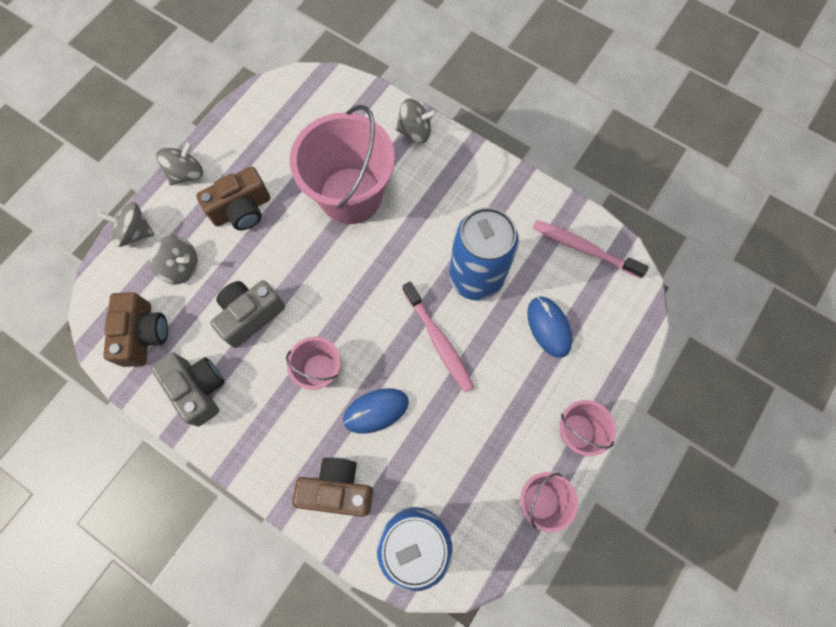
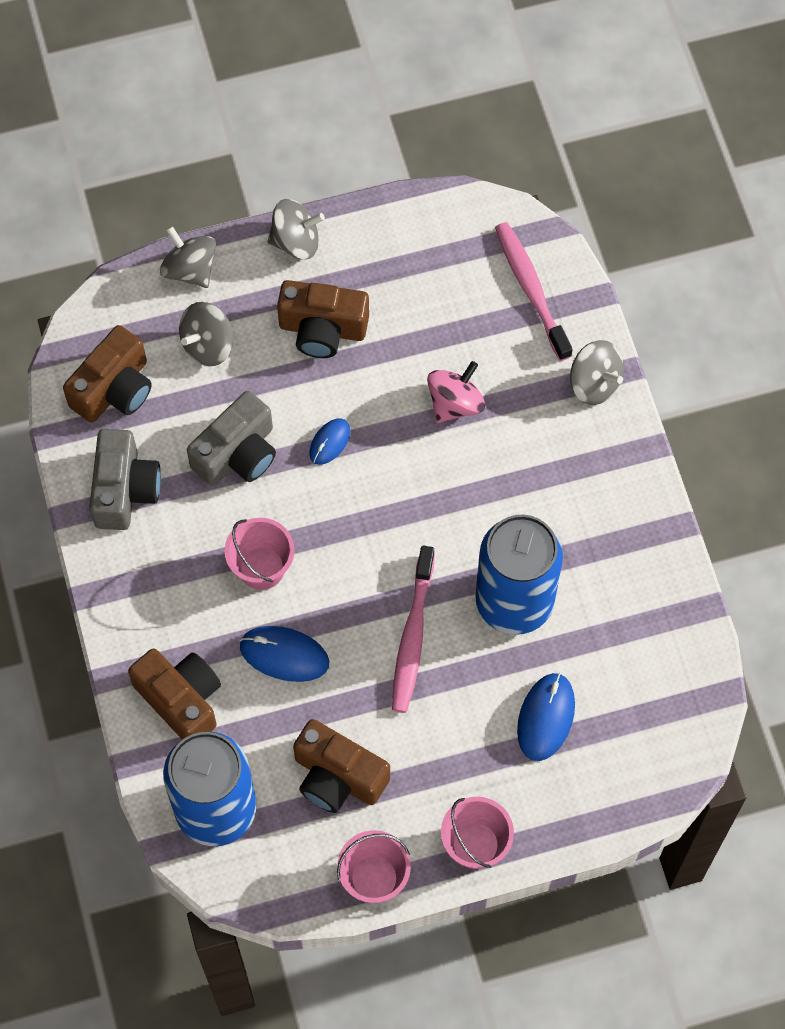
camera: 40 degrees right, 5 degrees down
(181, 267) = (208, 345): grey spinning top -> grey spinning top turned 75 degrees clockwise
(250, 315) = (237, 454): grey camera -> grey camera turned 135 degrees clockwise
(299, 268) = (329, 442): none -> blue mouse
(350, 195) = (455, 403): pink bucket -> pink spinning top
(467, 457) = (337, 777): none -> brown camera
(584, 248) = (666, 666): pink toothbrush -> pink toothbrush (531, 289)

